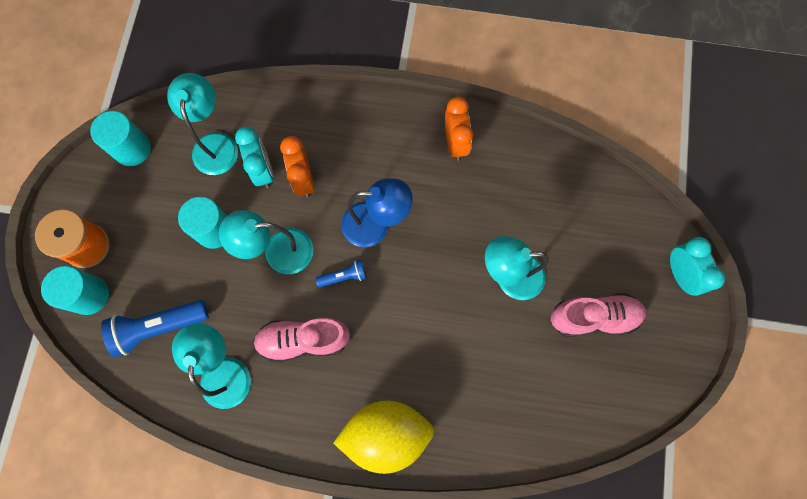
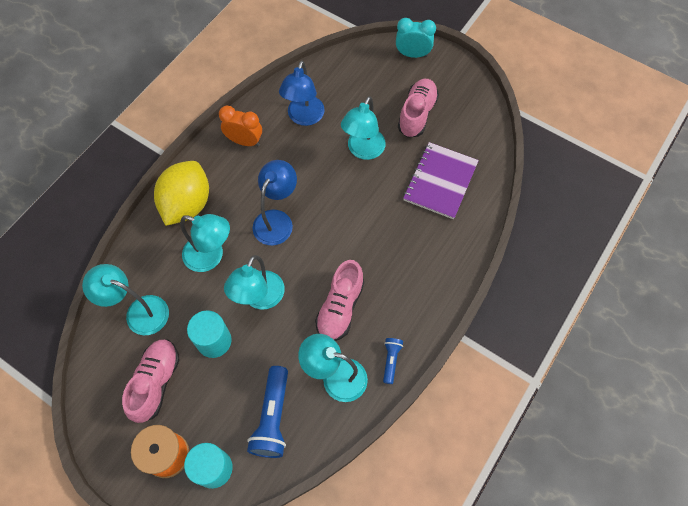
camera: 65 degrees left, 10 degrees down
(132, 149) = (101, 383): turquoise cylinder -> none
(152, 198) = (156, 382): none -> pink shoe
(263, 171) = (185, 284): turquoise clock -> none
(303, 180) = (211, 256): orange clock -> turquoise lamp
(344, 276) = (305, 259): blue flashlight -> blue flashlight (391, 360)
(386, 434) = (437, 278): yellow lemon -> yellow lemon (187, 204)
(514, 385) = (440, 181): none -> purple notebook
(519, 190) = (304, 117): none -> blue lamp

